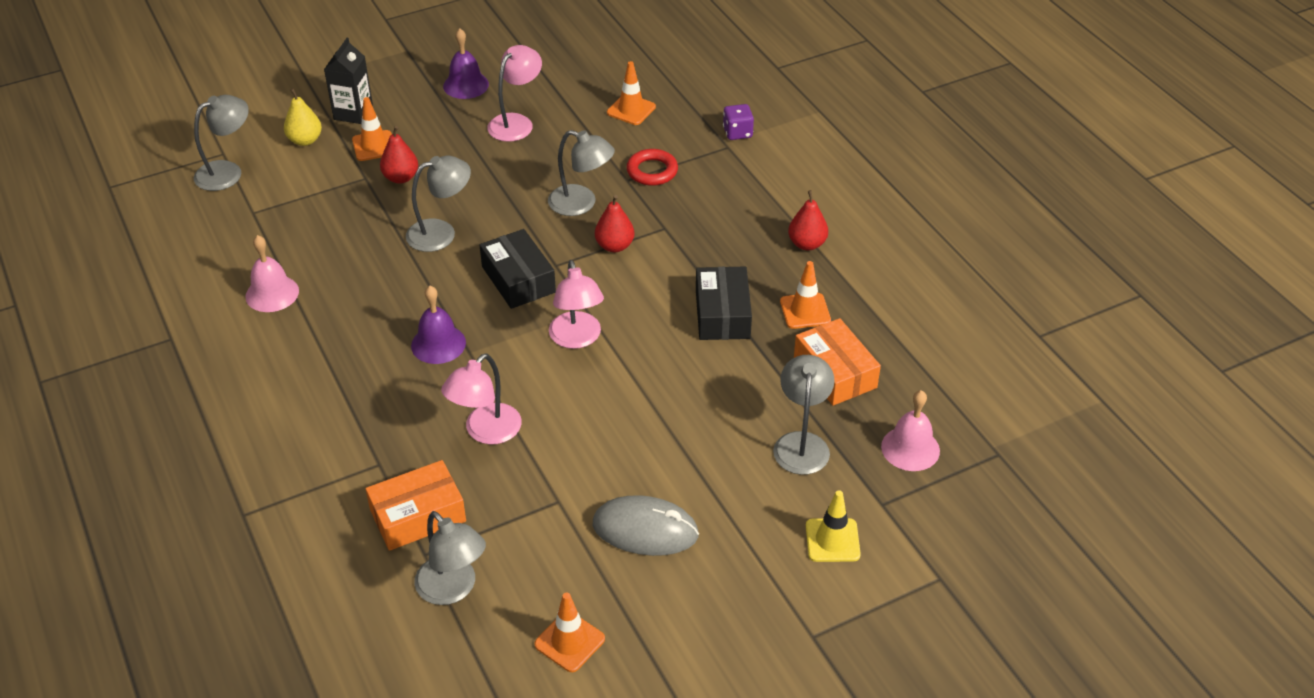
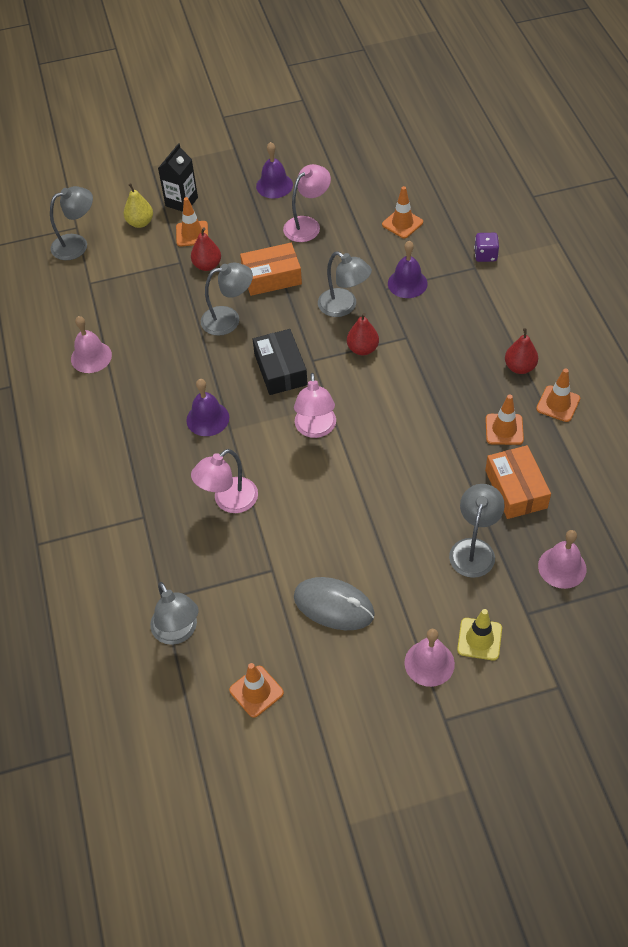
camera: 15 degrees right, 10 degrees up
(418, 515) = (164, 565): orange box -> orange box (271, 277)
(652, 171) = (407, 283): red ring -> purple bell
(722, 314) = (436, 423): black box -> none
(778, 576) = (429, 663): none -> pink bell
(861, 277) = (558, 404): none -> orange traffic cone

